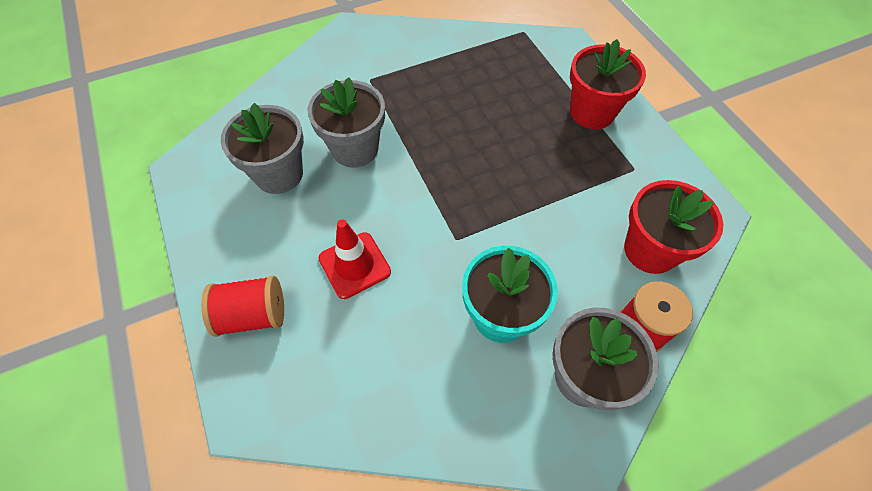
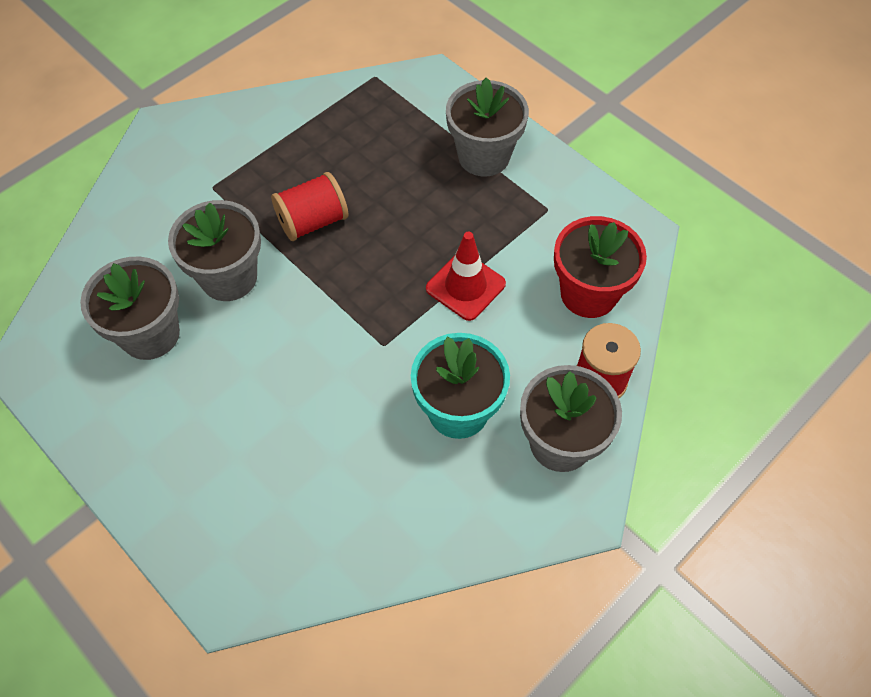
camera: 20 degrees left, 0 degrees up
(253, 315) = (190, 499): red spool -> red spool (312, 221)
(354, 265) = (282, 408): red traffic cone -> red traffic cone (465, 286)
(592, 112) = (483, 156): red flower pot -> grey flower pot

